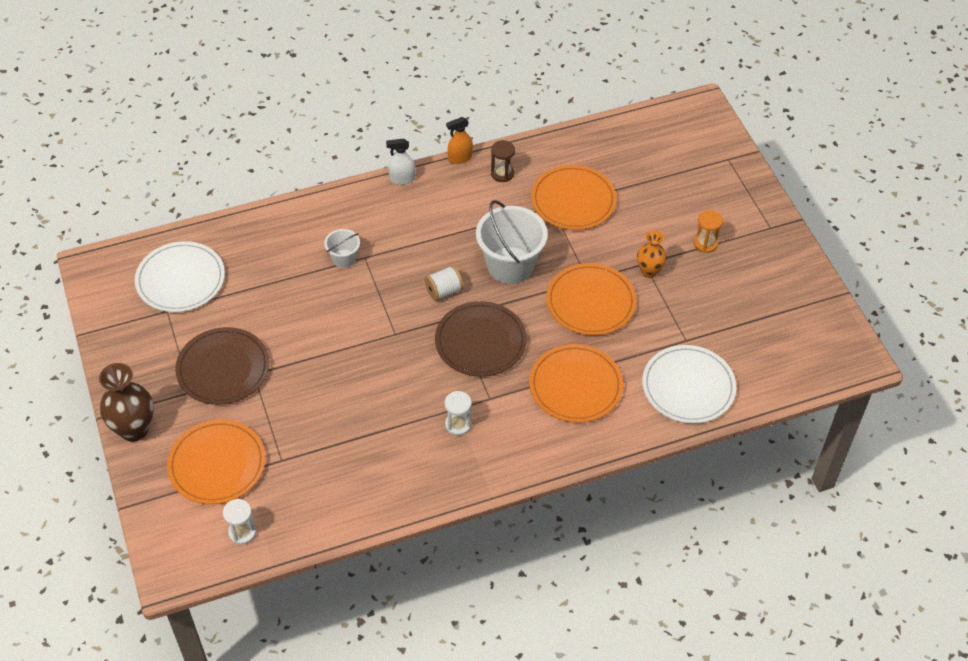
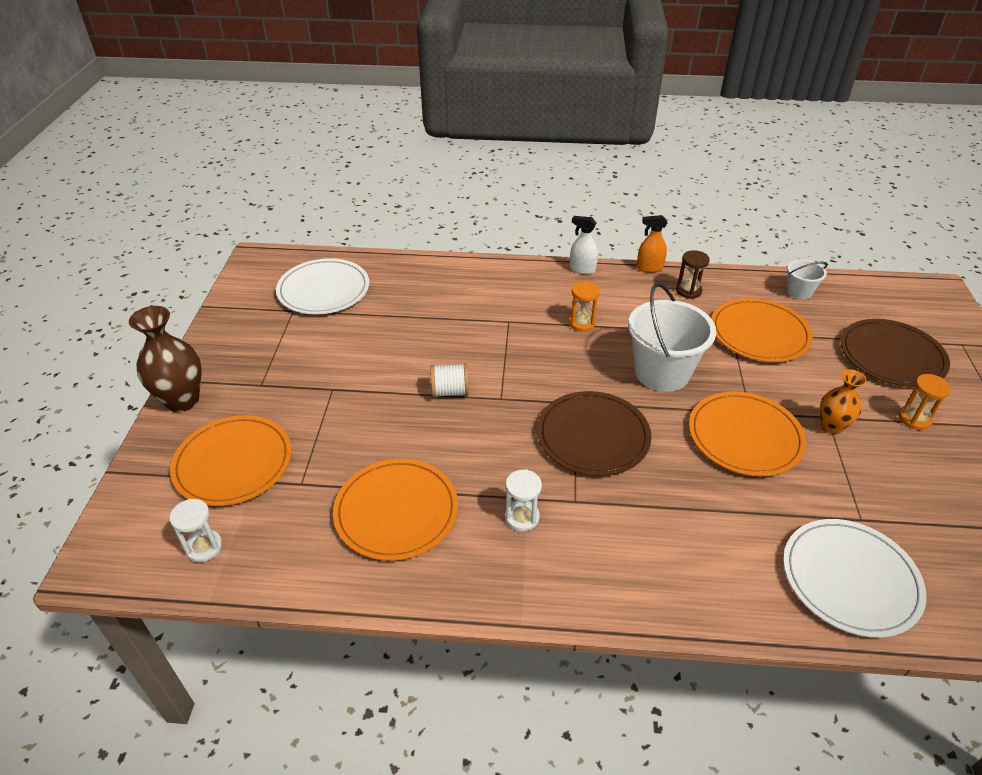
camera: 25 degrees right, 10 degrees down
(223, 368) = (307, 374): brown plate -> brown plate (891, 356)
(344, 258) = (487, 316): white bucket -> white bucket (799, 292)
(427, 238) = (582, 323): none -> orange hourglass
(444, 291) = (576, 374): white spool -> white spool (450, 391)
(575, 386) = (691, 524): orange plate -> orange plate (396, 511)

